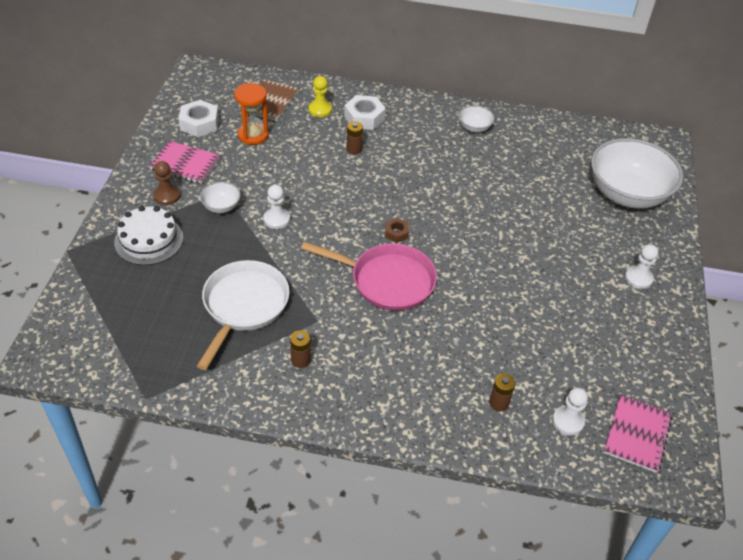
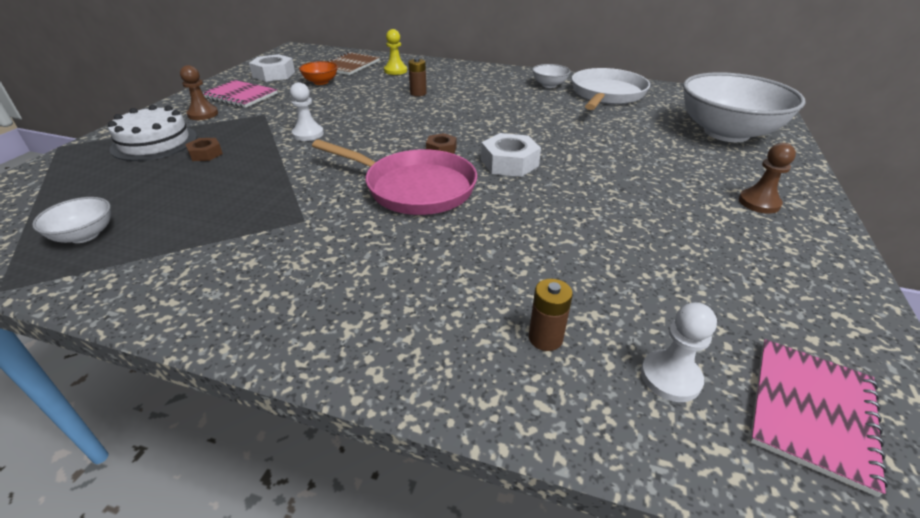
camera: 10 degrees right, 10 degrees down
(202, 252) = (206, 154): none -> brown nut
(221, 207) = (254, 123): white bowl -> white bowl (85, 235)
(243, 306) = (217, 201): white pan -> white pan (606, 95)
(253, 135) = (321, 82): orange hourglass -> orange bowl
(300, 360) = (254, 260): brown battery -> none
(364, 117) = (437, 76): white nut -> white nut (509, 163)
(638, 278) = (759, 203): white pawn -> brown pawn

